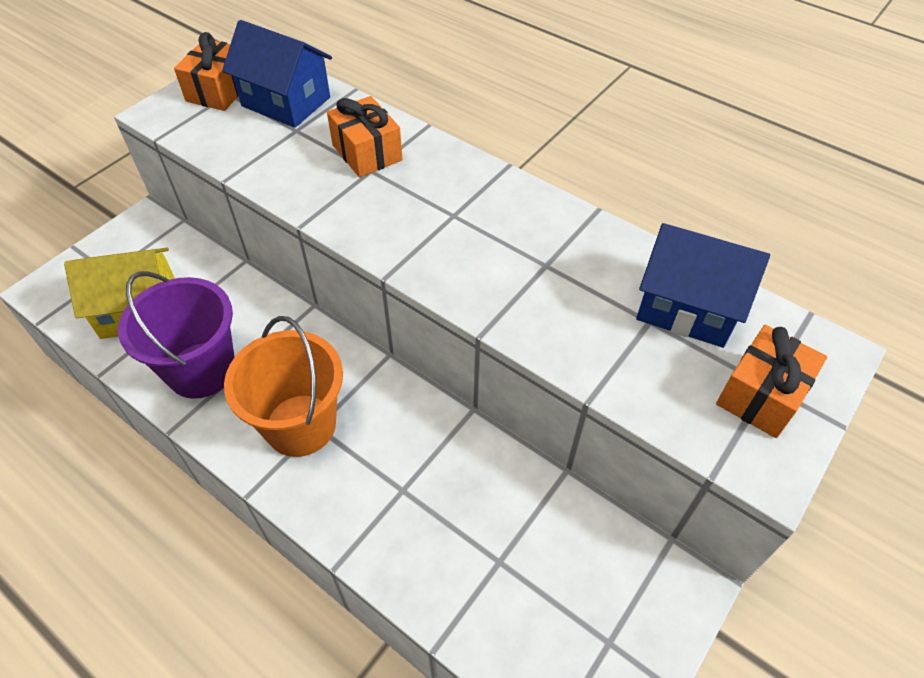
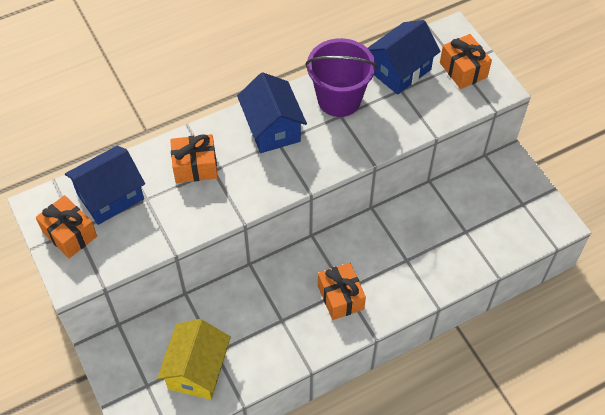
camera: 65 degrees left, 5 degrees up
(201, 370) = (271, 342): purple bucket -> purple bucket (339, 99)
(300, 425) = (340, 297): orange bucket -> orange gift
(473, 201) = (272, 128): none -> blue house

